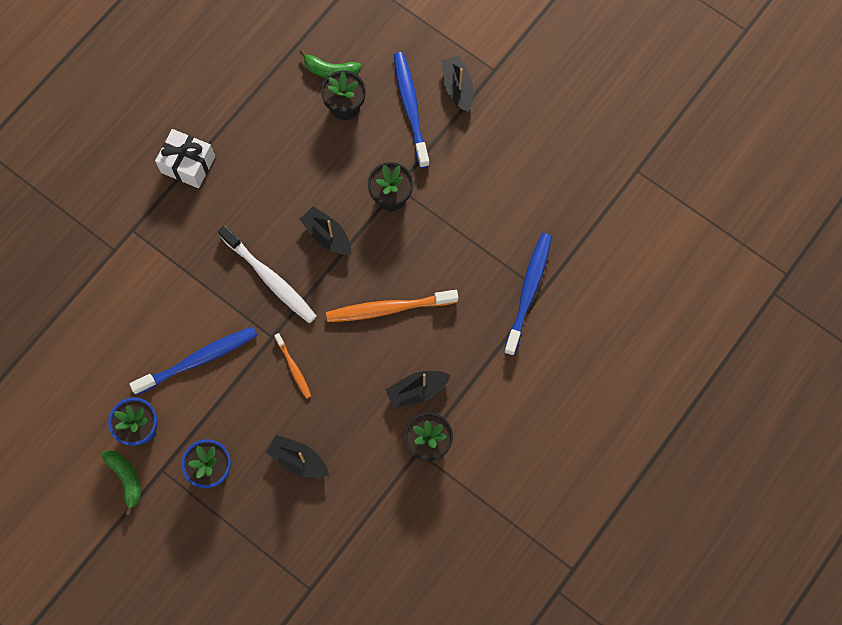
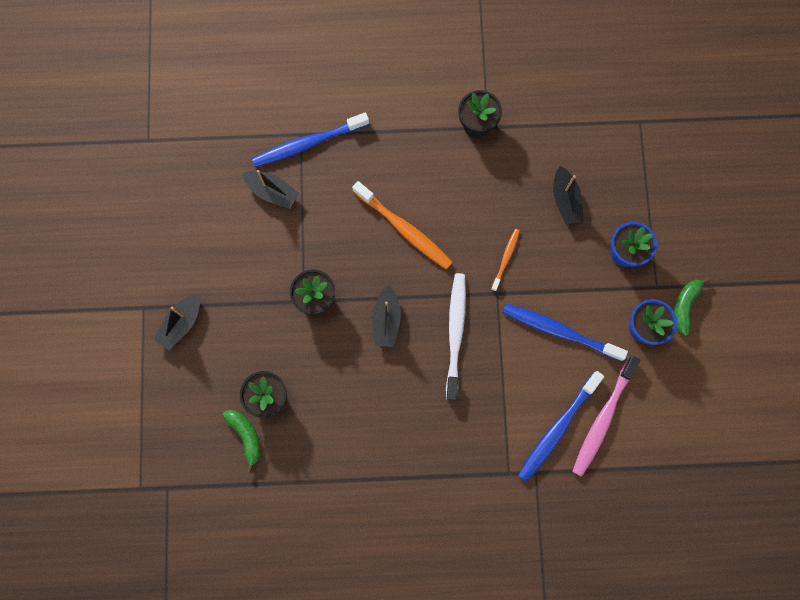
camera: 130 degrees left, 5 degrees up
(104, 334) = (603, 418): none -> pink toothbrush
(188, 164) = (419, 479): white gift -> none
(410, 108) = (229, 345): blue toothbrush -> blue toothbrush (558, 428)
(417, 390) = (447, 161): black boat -> black boat (272, 192)

